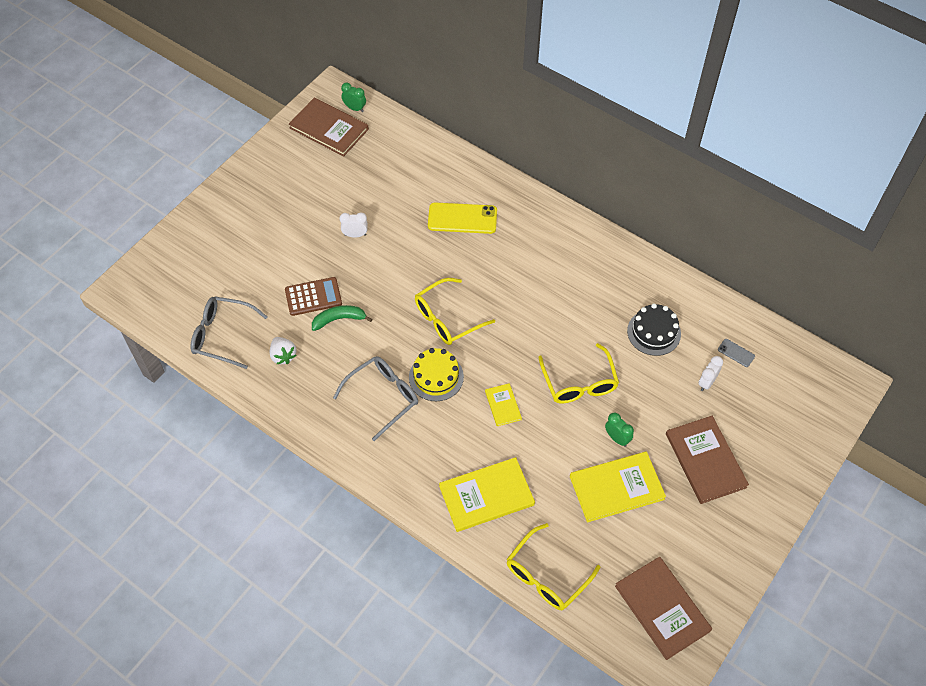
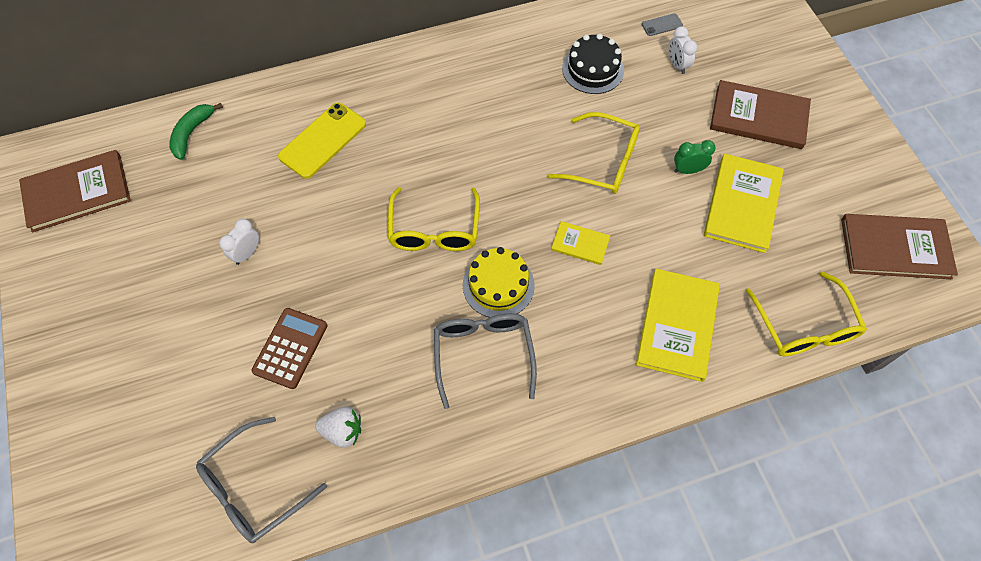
camera: 55 degrees left, 5 degrees up
(339, 319) = (345, 339): green banana -> green banana (192, 133)
(355, 108) = (78, 151): green clock -> none

